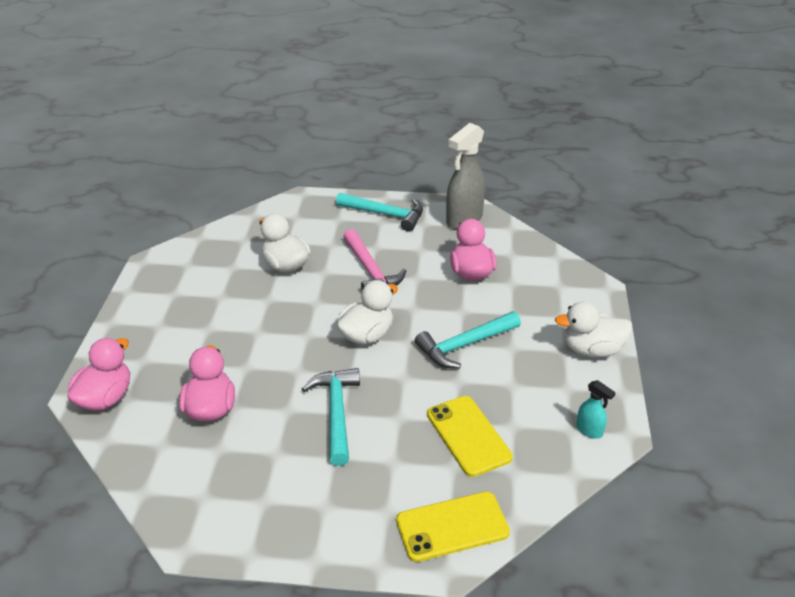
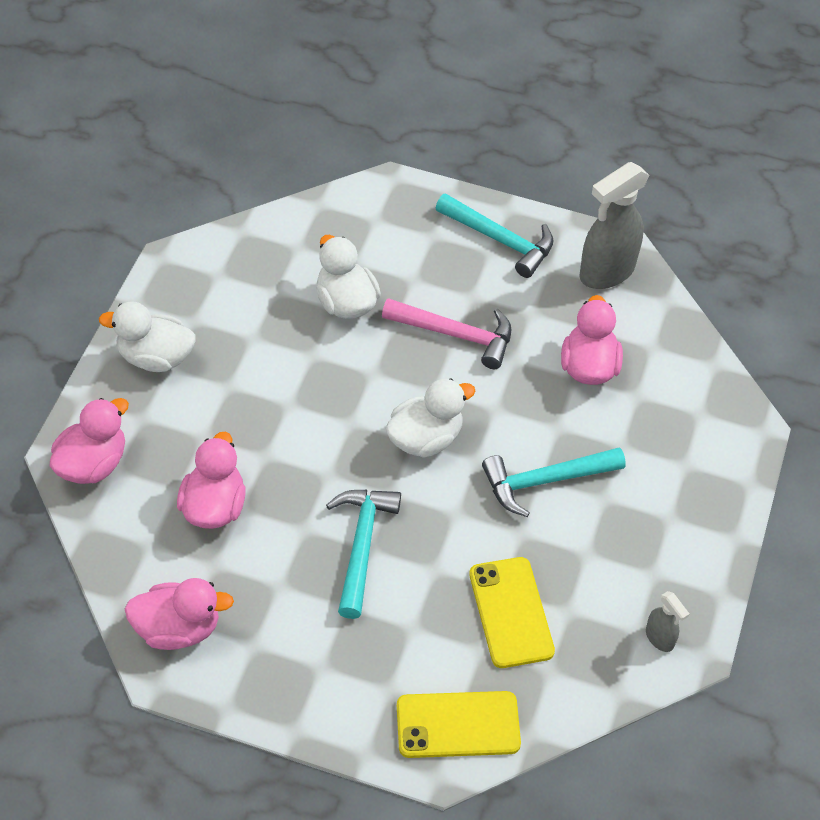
camera: 10 degrees right, 15 degrees up
(196, 502) = (178, 629): none -> pink duck
(370, 270) = (455, 335): pink hammer -> pink hammer turned 60 degrees counterclockwise
(589, 430) = (660, 638): turquoise spray bottle -> grey spray bottle
(592, 350) = (706, 523): white duck -> white duck (155, 357)

